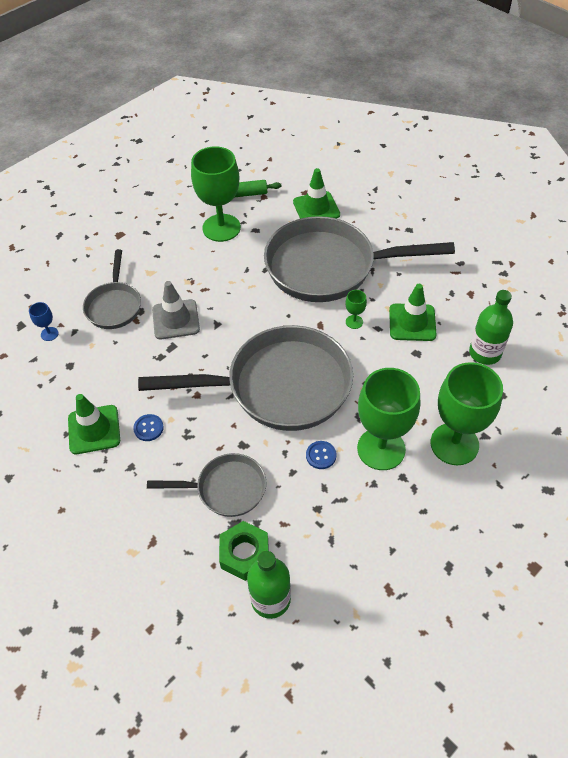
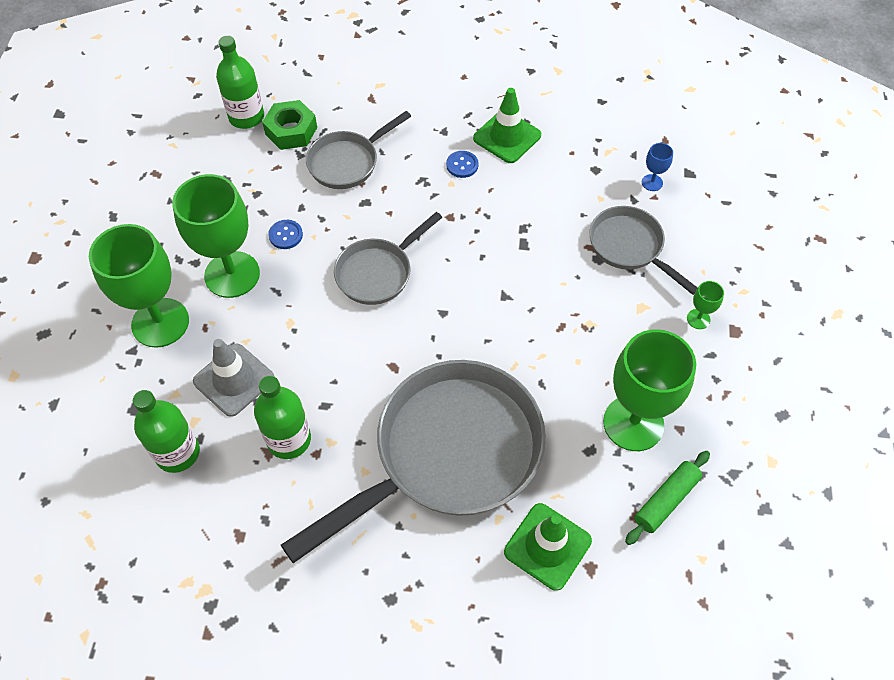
camera: 140 degrees right, 5 degrees up
(176, 319) = (551, 273): grey traffic cone -> grey traffic cone (234, 380)
(279, 386) = (378, 272): grey pan -> grey pan, size x0.51
(354, 322) = (358, 395): green goblet -> green goblet (698, 319)
(412, 322) = (289, 439): green traffic cone -> green bottle

